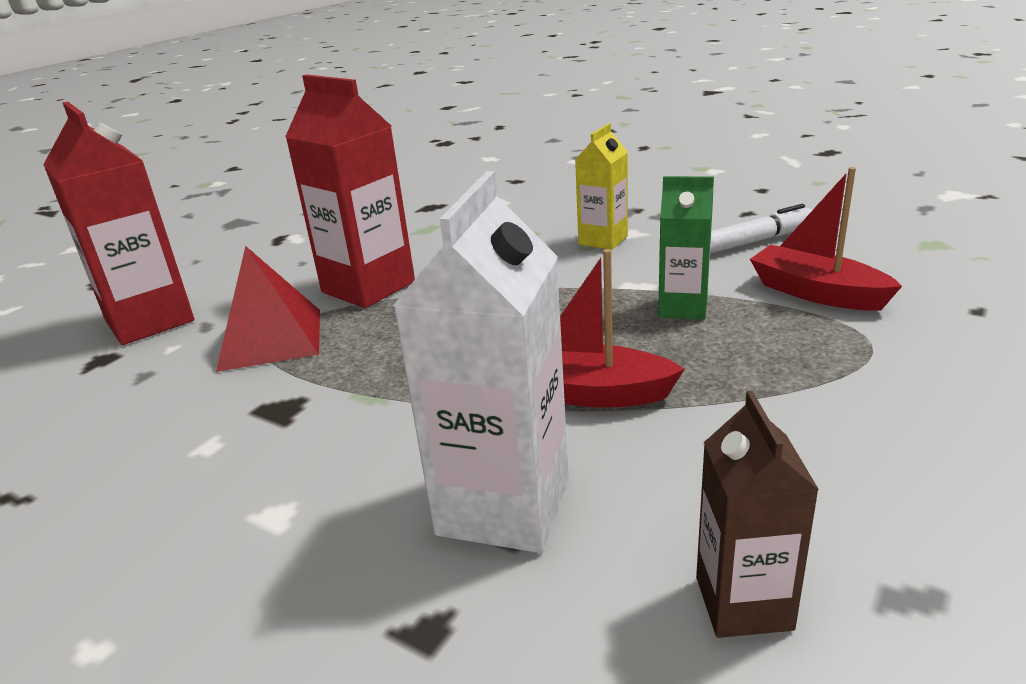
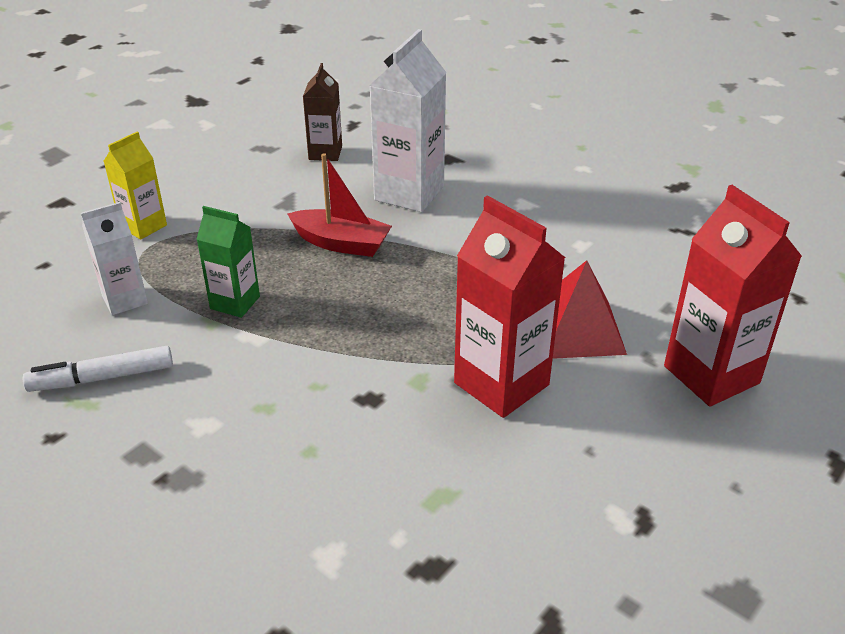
camera: 175 degrees left, 10 degrees up
(603, 240) = (241, 415): yellow carton -> yellow carton (143, 226)
(816, 293) = (125, 300): red boat -> white carton

